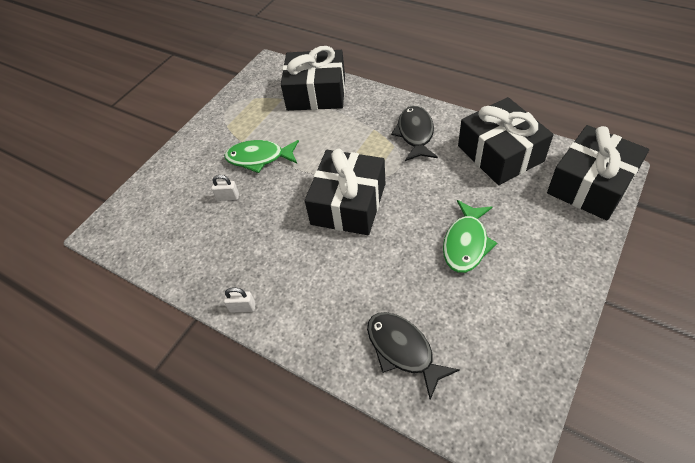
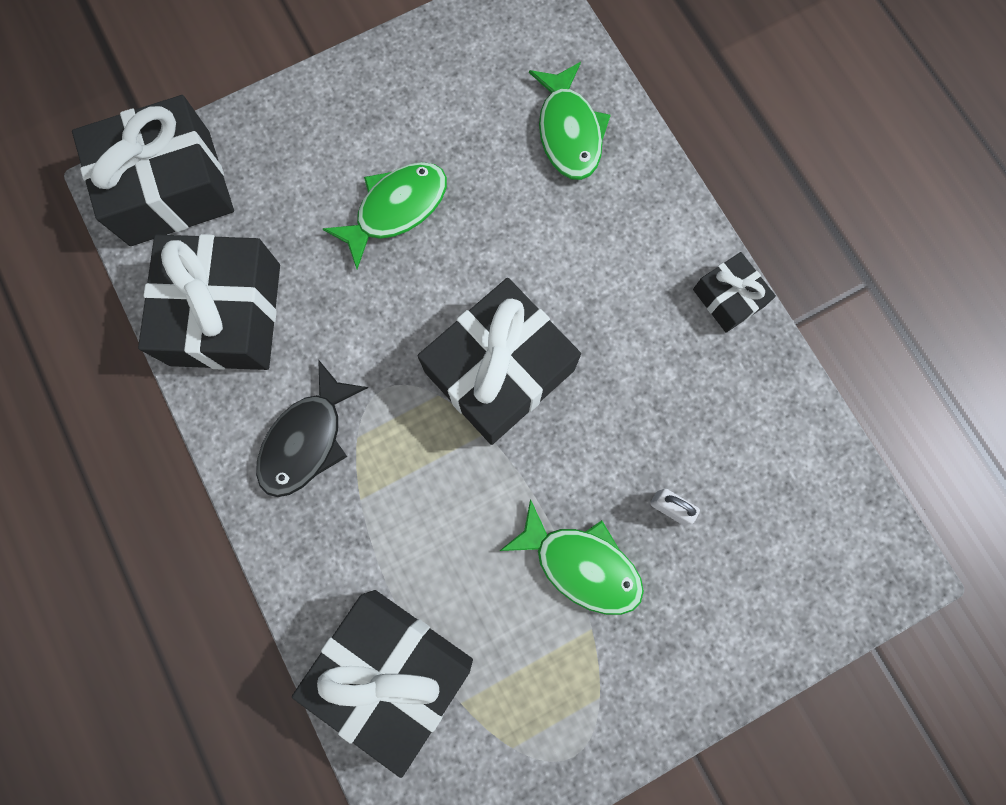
camera: 155 degrees left, 25 degrees up
(242, 307) = (728, 298): white padlock -> black gift
(403, 350) = (569, 132): black fish -> green fish

